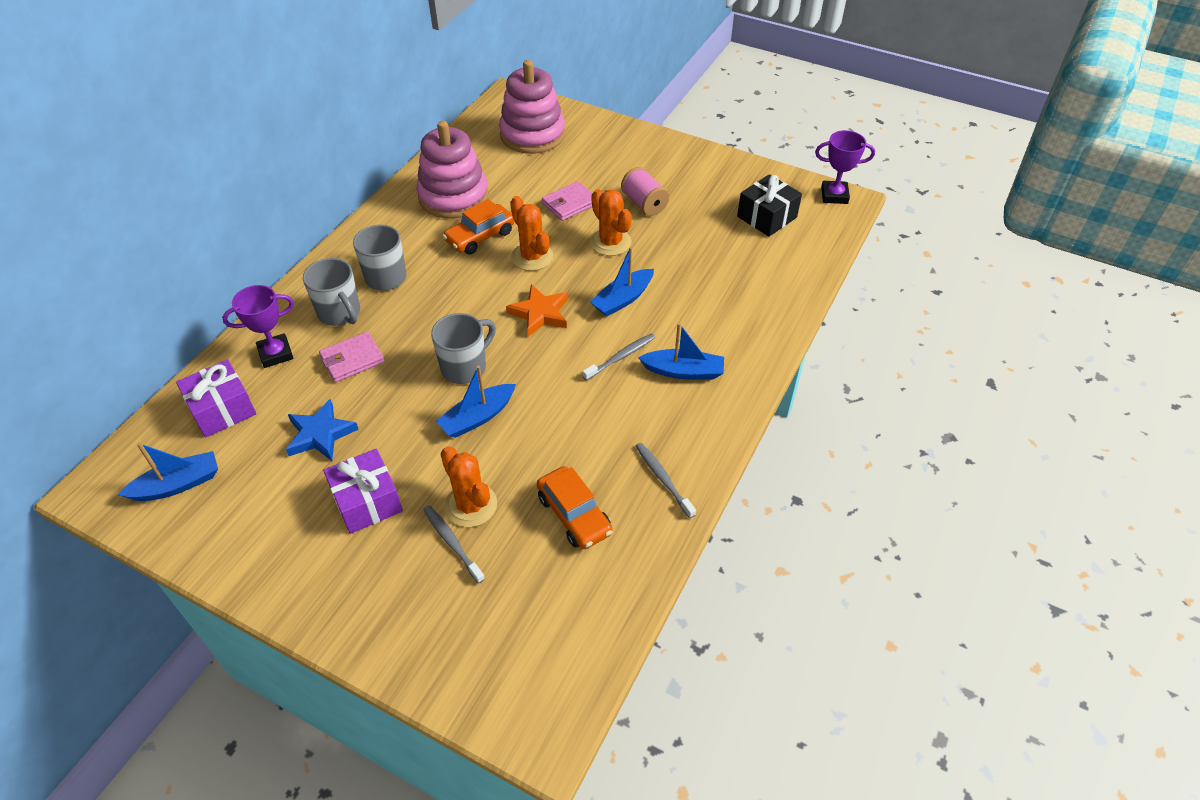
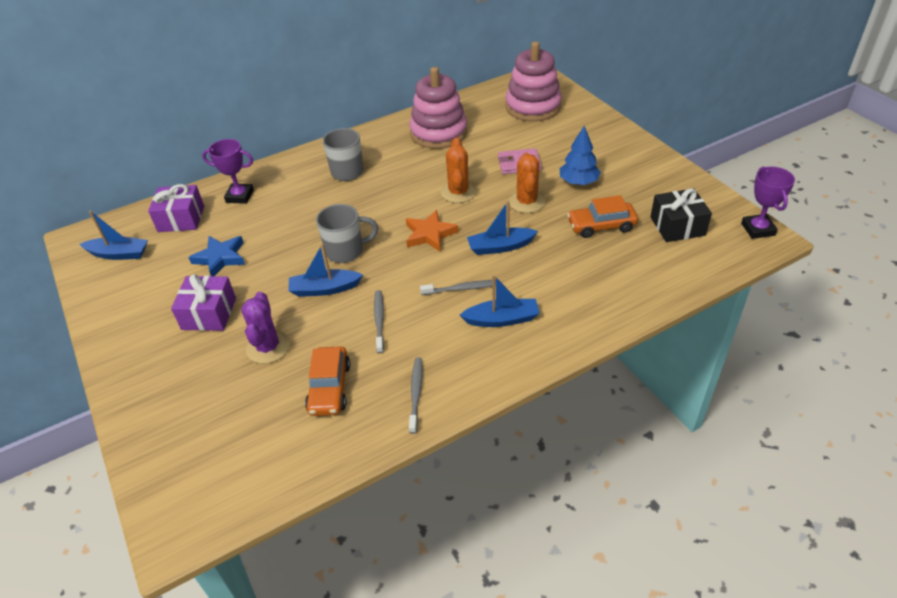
camera: 35 degrees right, 5 degrees down
(340, 313) = (299, 185): grey mug -> none
(352, 359) = (280, 217): pink wallet -> none
(452, 542) = (234, 367): grey toothbrush -> grey toothbrush (379, 320)
(471, 505) = (268, 347): orange cactus -> purple cactus
(480, 237) = (433, 166): orange car -> orange car (601, 226)
(644, 203) = (578, 182): pink spool -> blue tree
(683, 371) = (502, 319): blue boat -> blue boat turned 45 degrees counterclockwise
(834, 195) = (758, 229): purple trophy -> purple trophy turned 45 degrees clockwise

